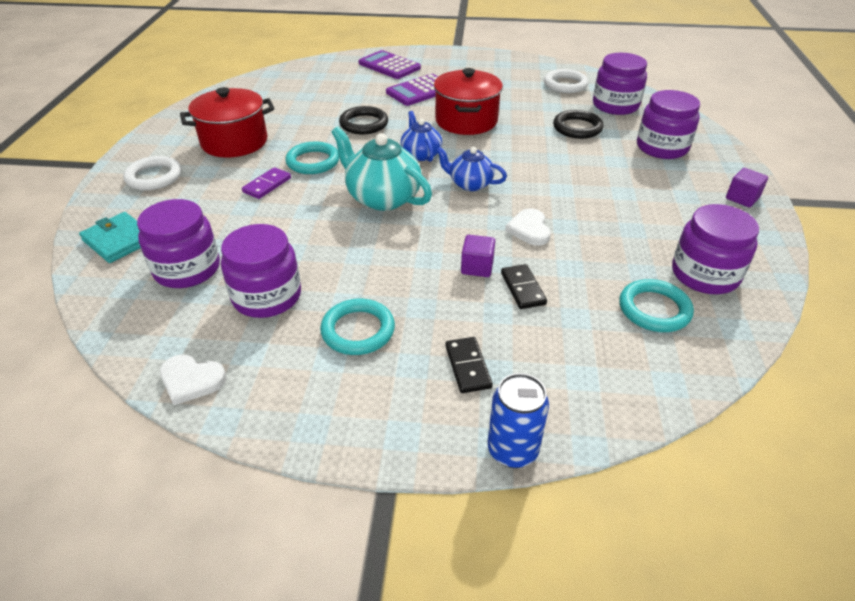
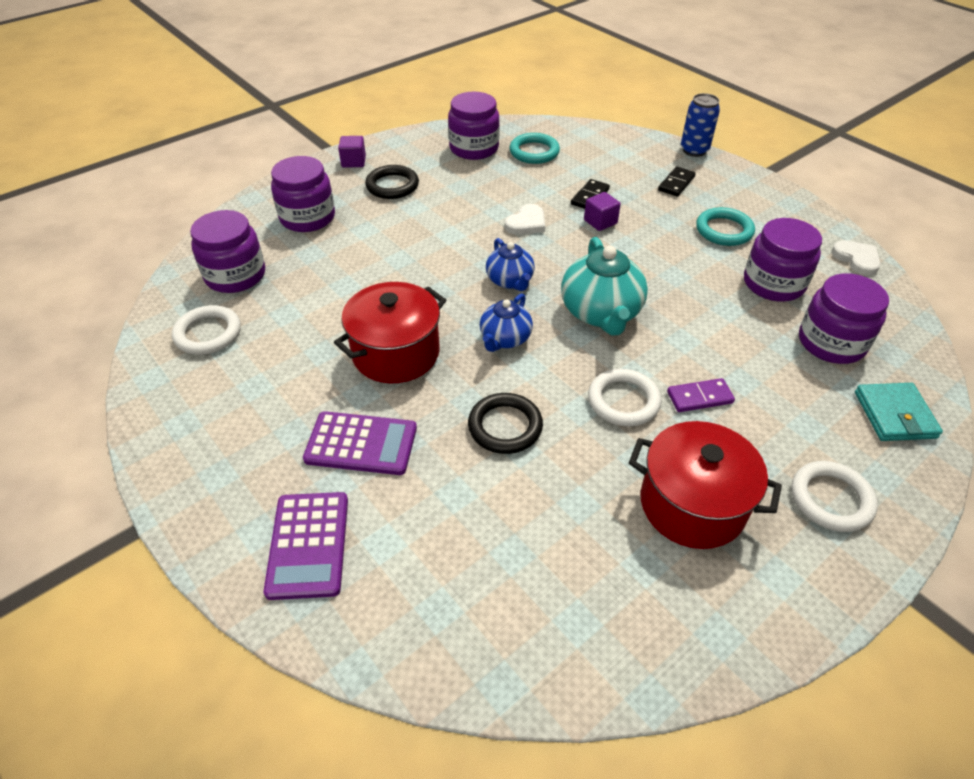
camera: 135 degrees left, 5 degrees up
(313, 162) = (623, 401): turquoise ring -> white ring
(577, 128) = (322, 275): black ring -> black ring (392, 186)

